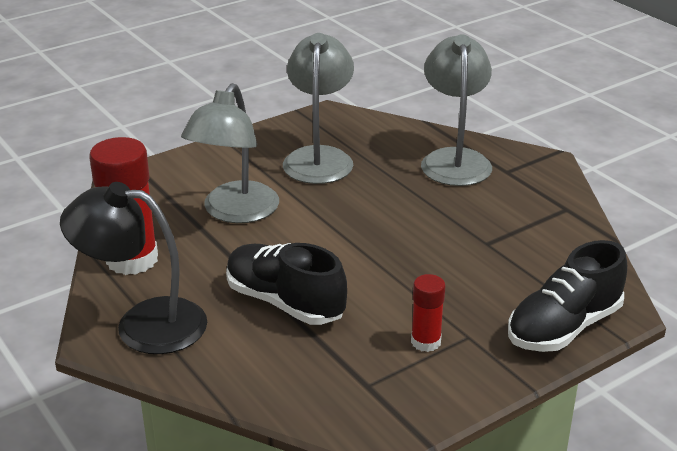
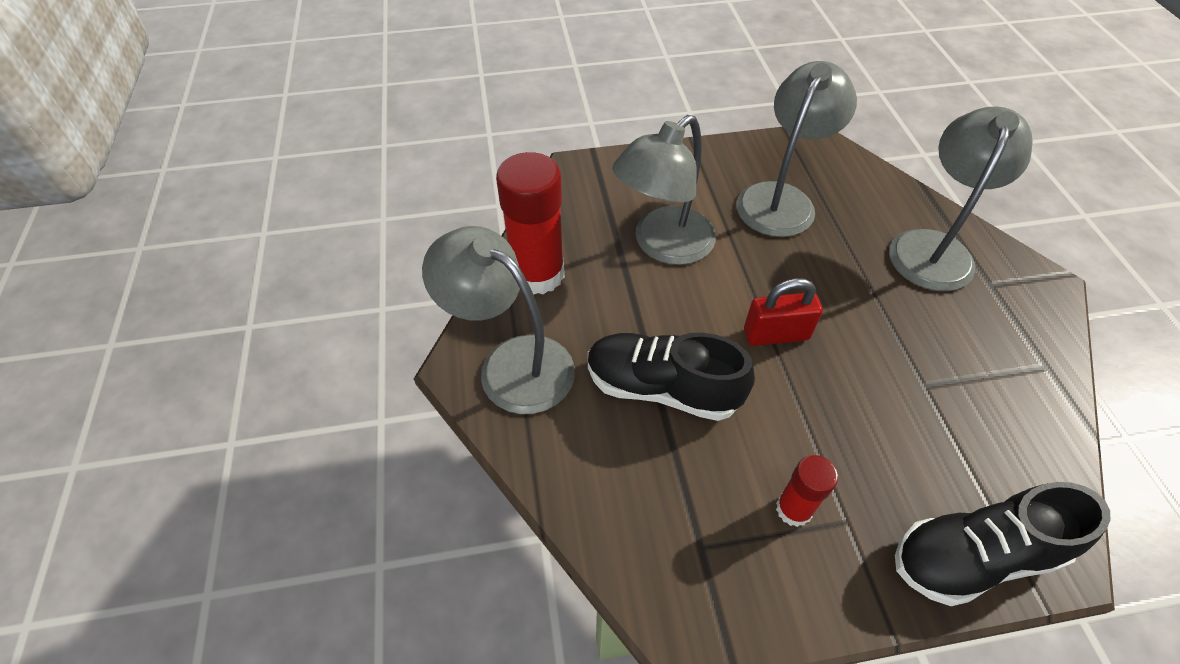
camera: 25 degrees right, 20 degrees up
(143, 324) = (511, 363): black lamp -> grey lamp
(285, 302) = (662, 388): black shoe -> black shoe turned 45 degrees counterclockwise
(359, 244) = (776, 334): none -> red padlock

